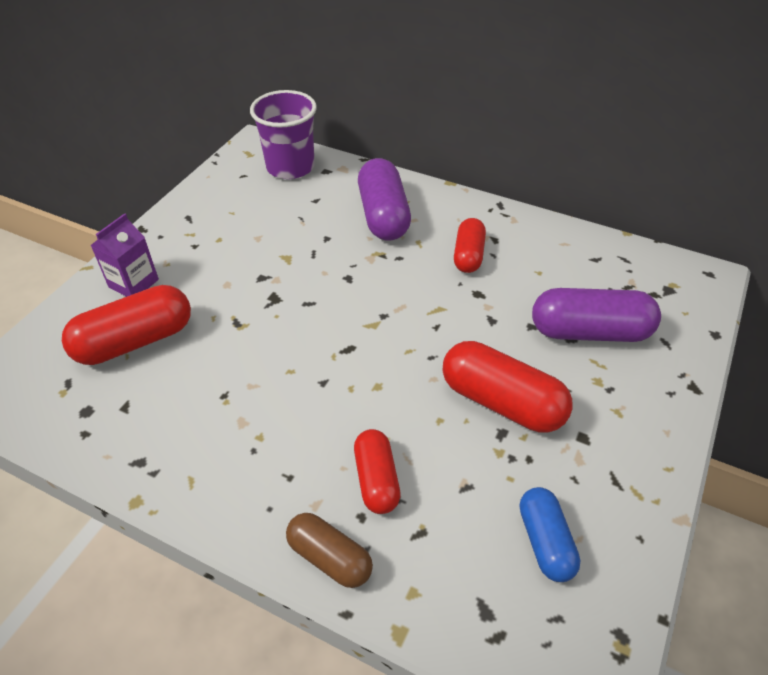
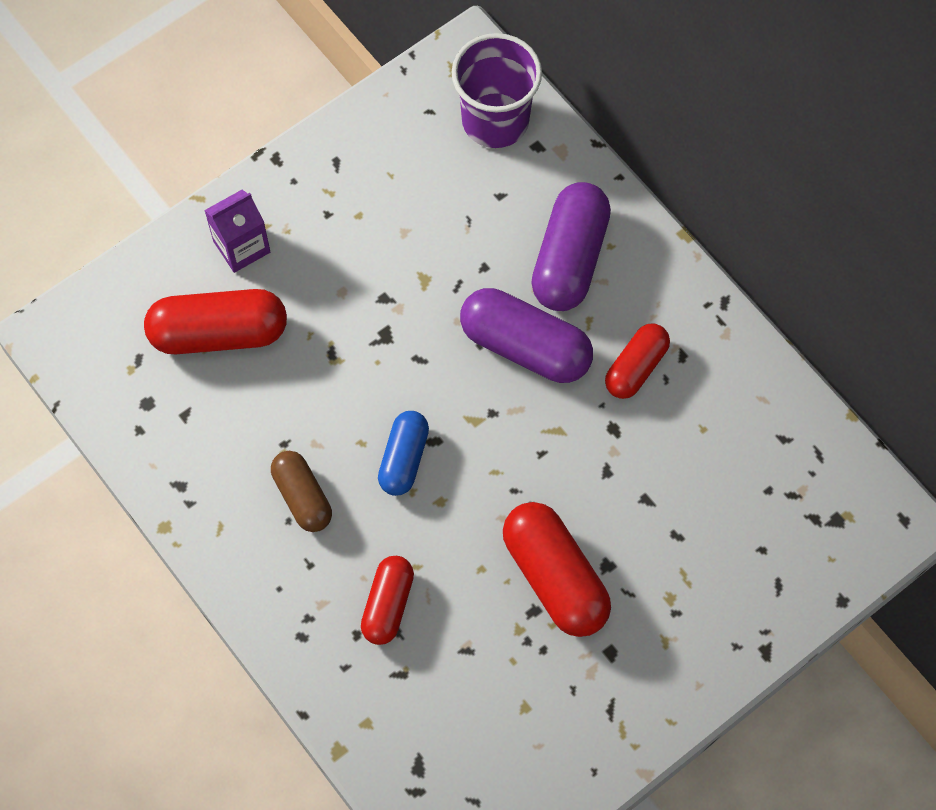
camera: 25 degrees right, 20 degrees up
(329, 557) = (311, 660): brown capsule -> brown capsule (302, 497)
(545, 542) = (506, 734): blue capsule -> blue capsule (404, 459)
(589, 332) = (704, 535): purple capsule -> purple capsule (525, 346)

